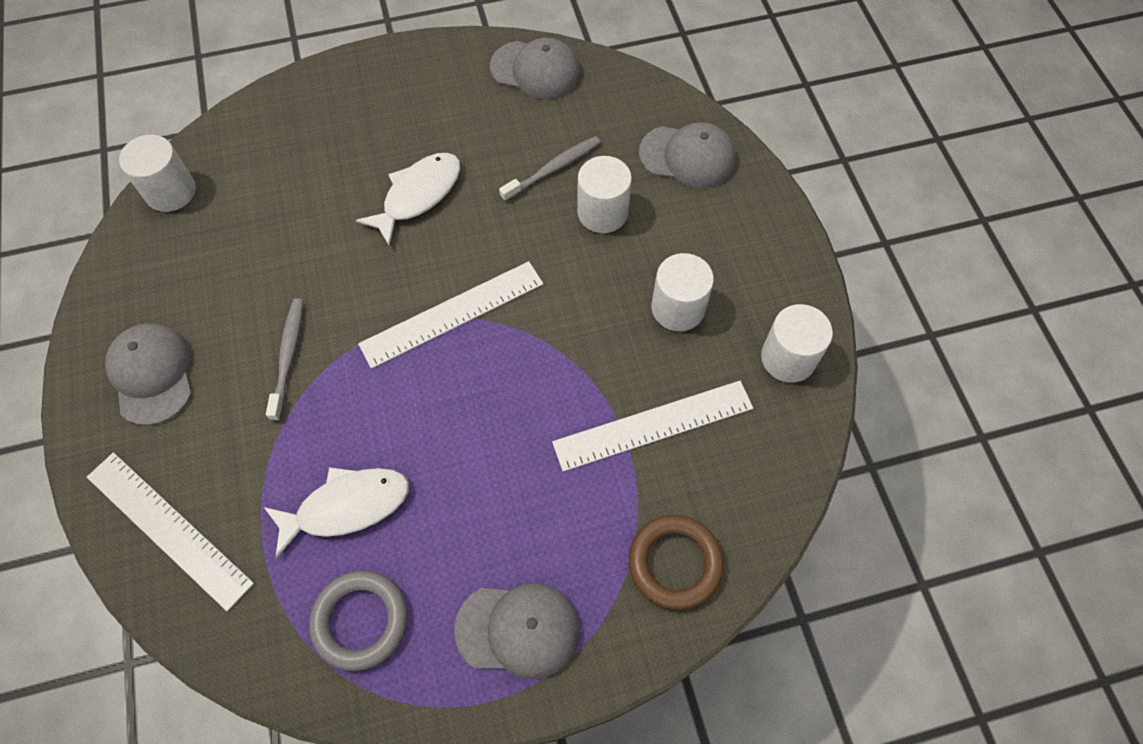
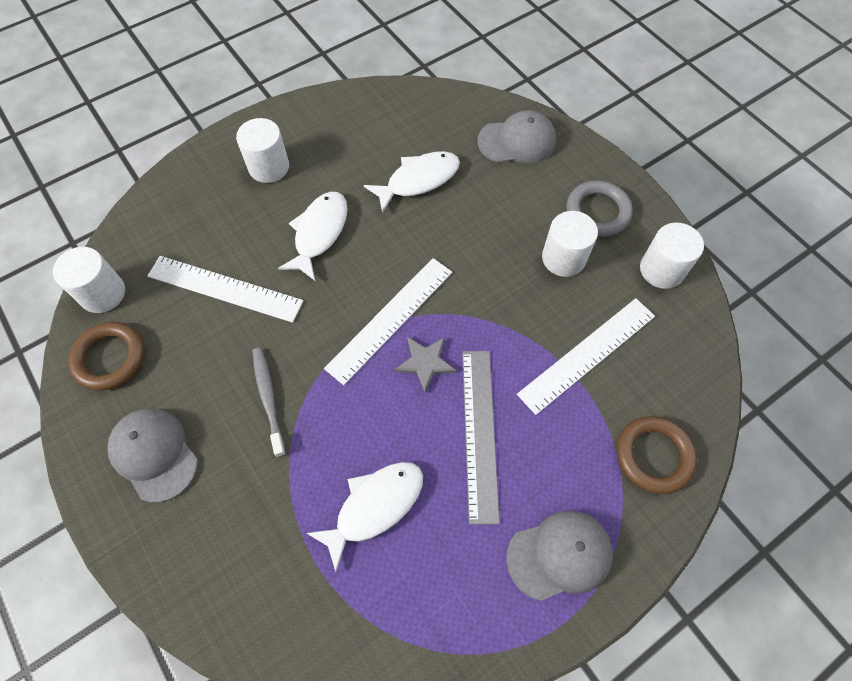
camera: 20 degrees left, 0 degrees up
(150, 261) = (110, 358): none -> brown ring
(168, 529) = (227, 583): white ruler -> white ruler (224, 289)
(360, 621) = (429, 598): grey ring -> grey ring (597, 212)
(468, 373) = (425, 362): none -> grey star
(493, 469) = (480, 432): none -> grey ruler
(535, 70) = (369, 108): grey cap -> none
(553, 169) = (418, 180): grey toothbrush -> white fish
(602, 212) = (472, 202): white cylinder -> white cylinder (269, 167)

